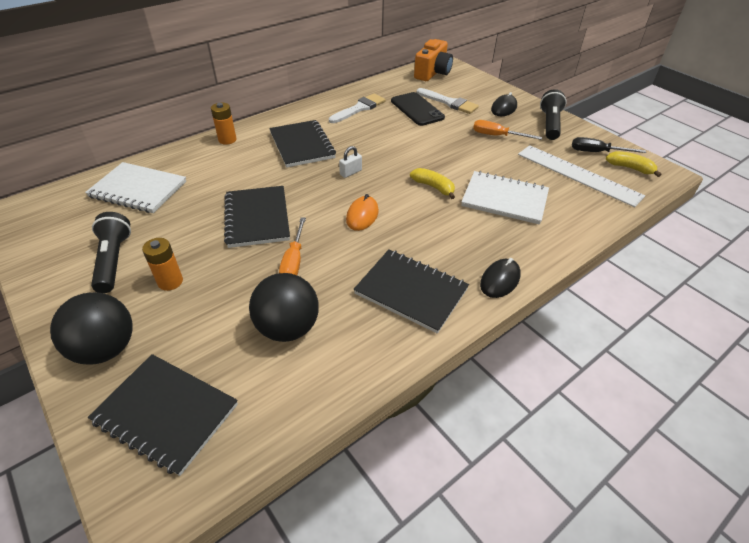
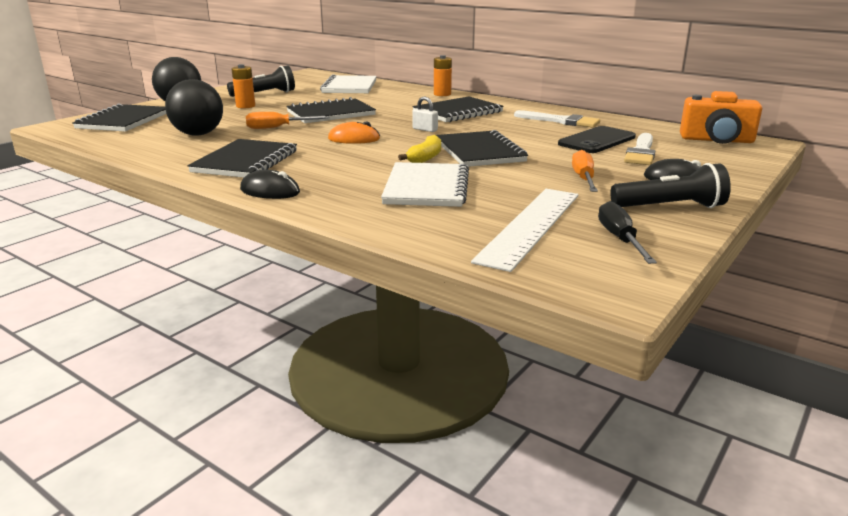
camera: 75 degrees right, 20 degrees down
(426, 160) = (479, 152): none -> black notebook
(630, 168) = (596, 264): yellow banana -> none

